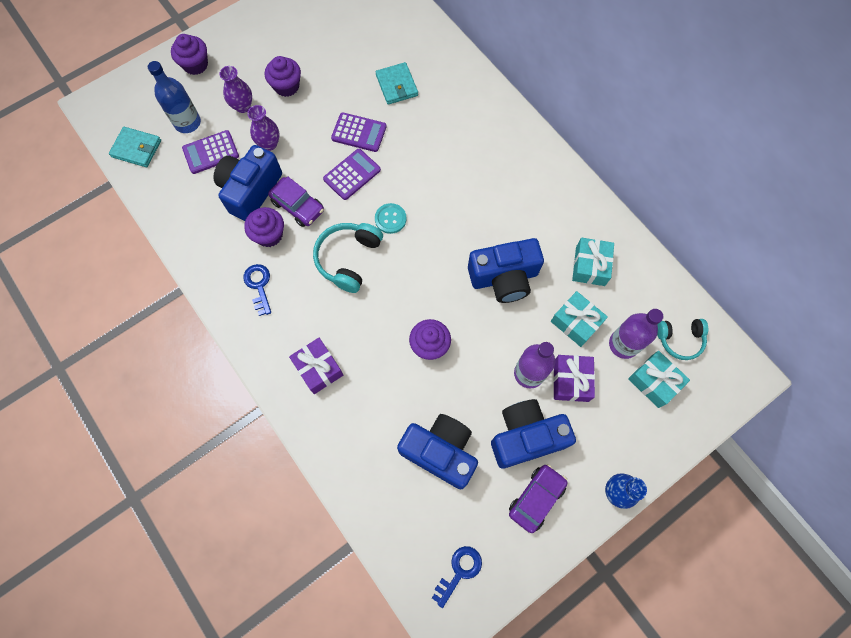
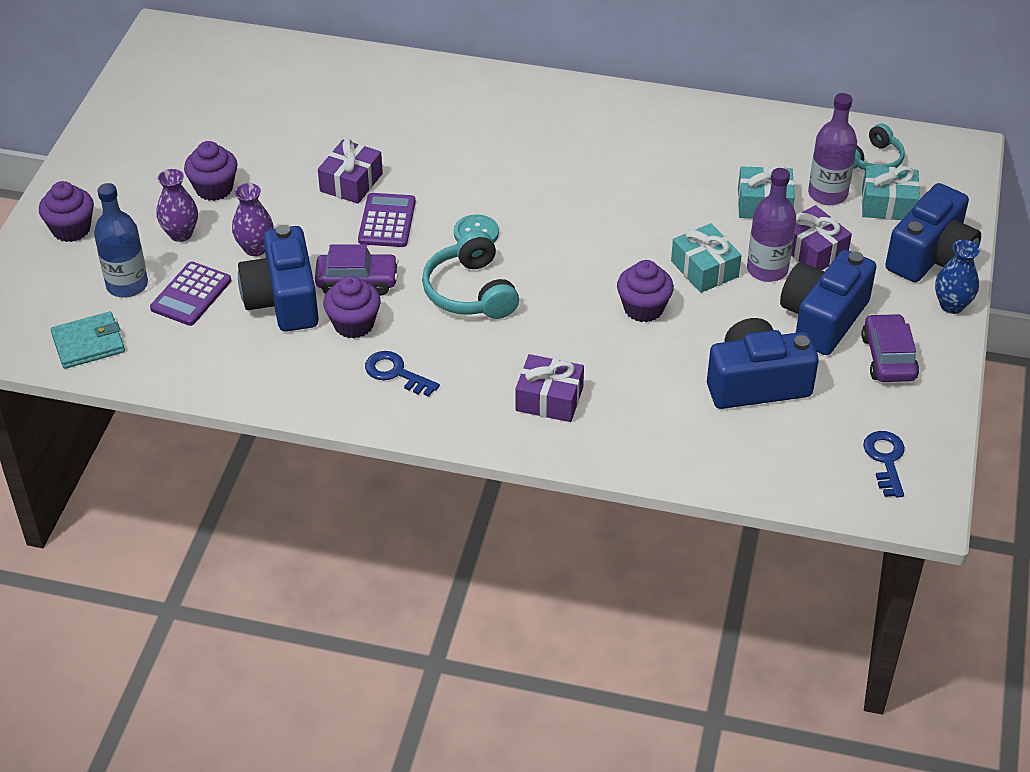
camera: 40 degrees left, 25 degrees down
(359, 132) = (351, 182): purple calculator -> purple gift
(396, 85) = (345, 121): turquoise wallet -> none
(504, 278) = (653, 211): blue camera -> blue camera (931, 256)
(590, 266) = (725, 154): turquoise gift -> turquoise gift (704, 269)

